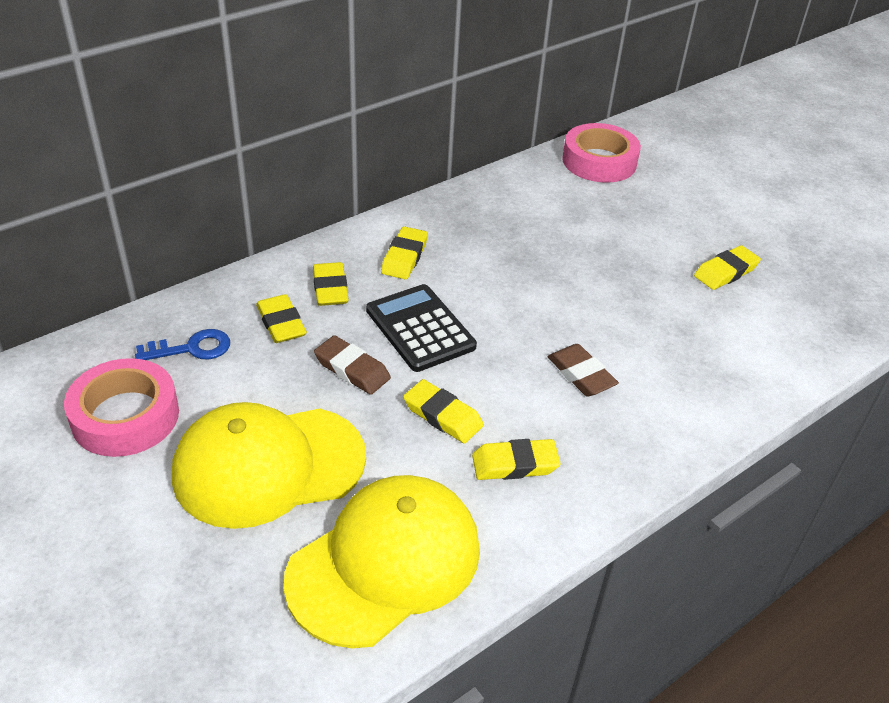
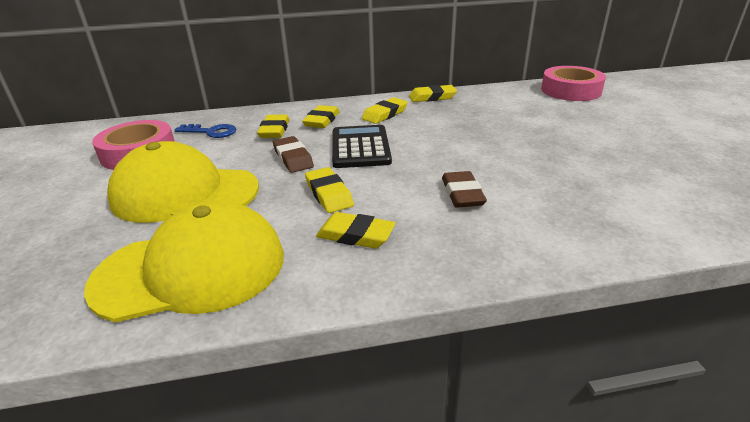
camera: 30 degrees right, 10 degrees down
(726, 272) = (647, 159): yellow eraser -> yellow eraser (432, 97)

